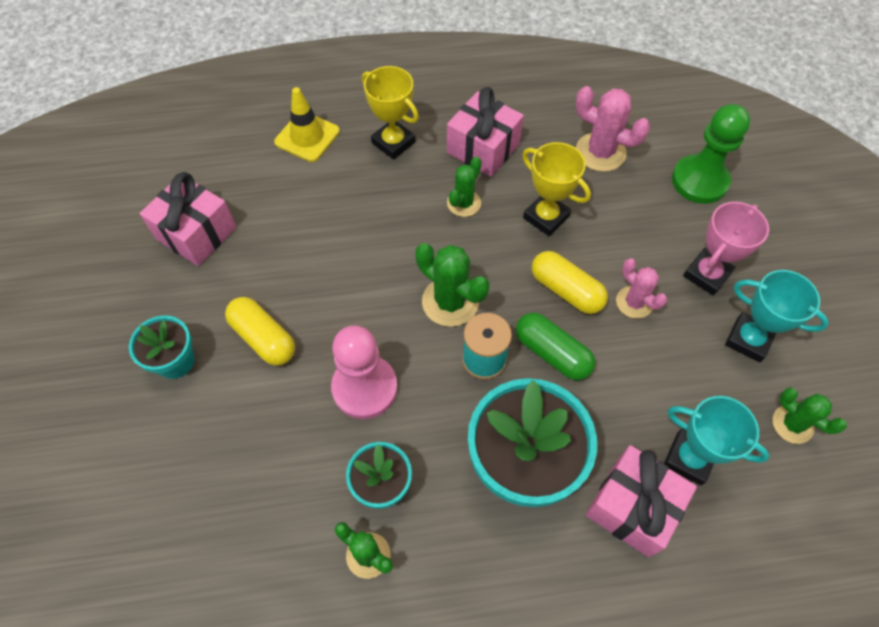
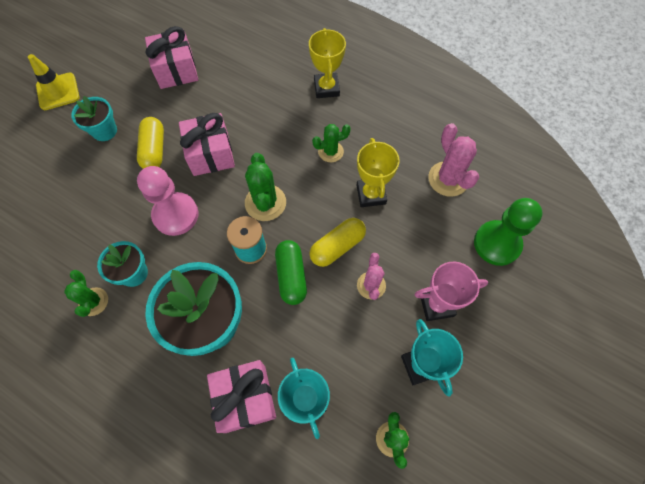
camera: 40 degrees right, 5 degrees up
(307, 137) = (282, 53): yellow traffic cone -> yellow traffic cone (58, 91)
(483, 148) = (375, 126): pink gift -> pink gift (211, 154)
(566, 290) = (337, 246): yellow capsule -> yellow capsule turned 60 degrees clockwise

